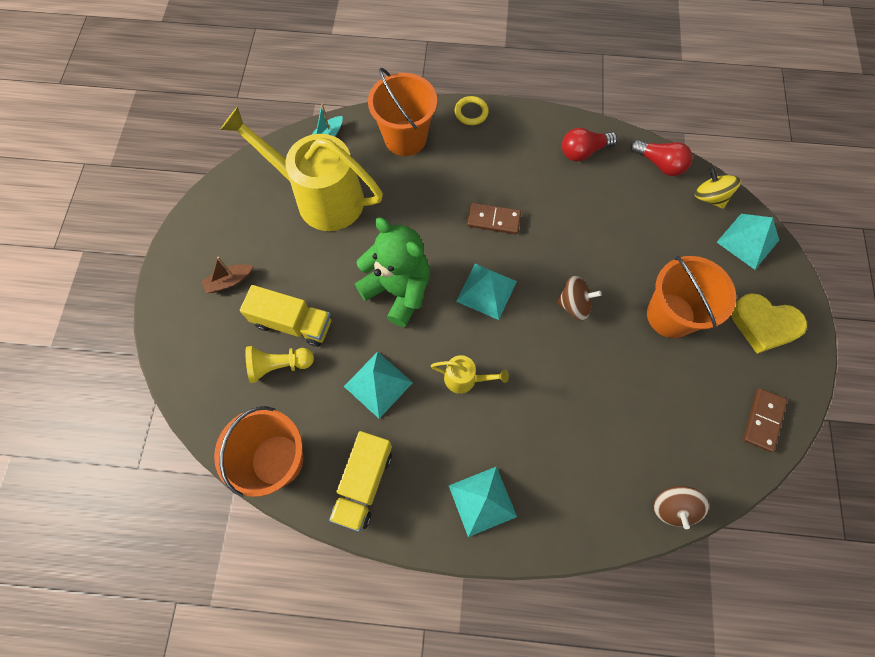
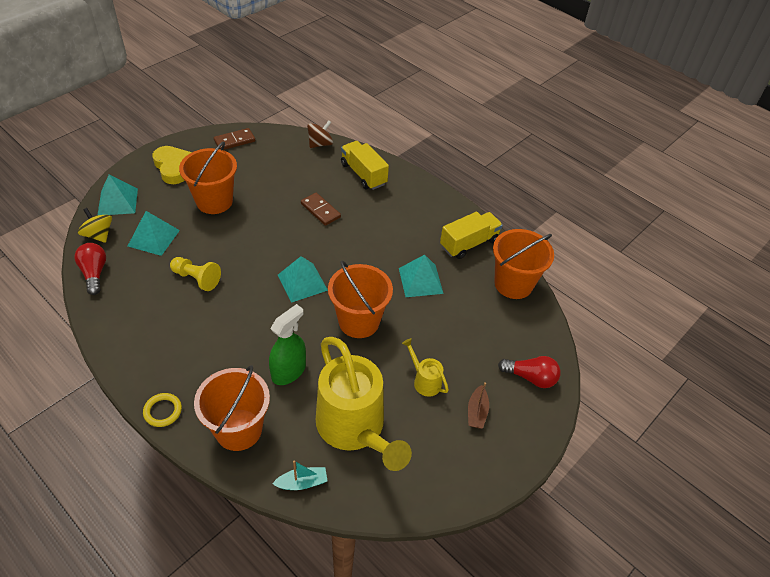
camera: 145 degrees left, 20 degrees down
(229, 281) = (477, 412): brown boat -> brown boat turned 90 degrees clockwise
(279, 365) = (477, 331): yellow pawn -> yellow pawn (196, 278)
(293, 323) = (449, 350): yellow truck -> yellow truck (363, 174)
(398, 290) = (359, 321): green teddy bear -> orange bucket
(413, 203) = (288, 371): none -> green spray bottle
(465, 379) = (365, 250): yellow watering can -> yellow watering can (424, 380)
(482, 501) = (410, 199): turquoise pyramid -> turquoise pyramid (153, 238)
(493, 220) = (247, 319): brown domino -> brown domino (320, 210)
(574, 304) = (259, 241): brown spinning top -> none
(583, 151) = (128, 317): red light bulb -> red light bulb (530, 377)
(709, 197) = (98, 235): yellow spinning top -> yellow spinning top turned 135 degrees clockwise

